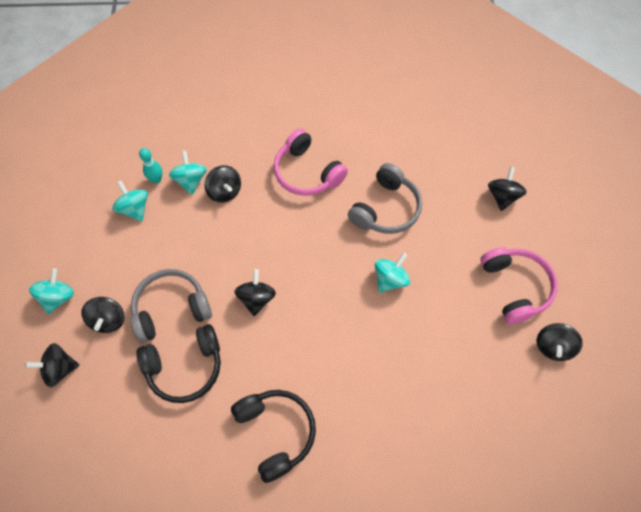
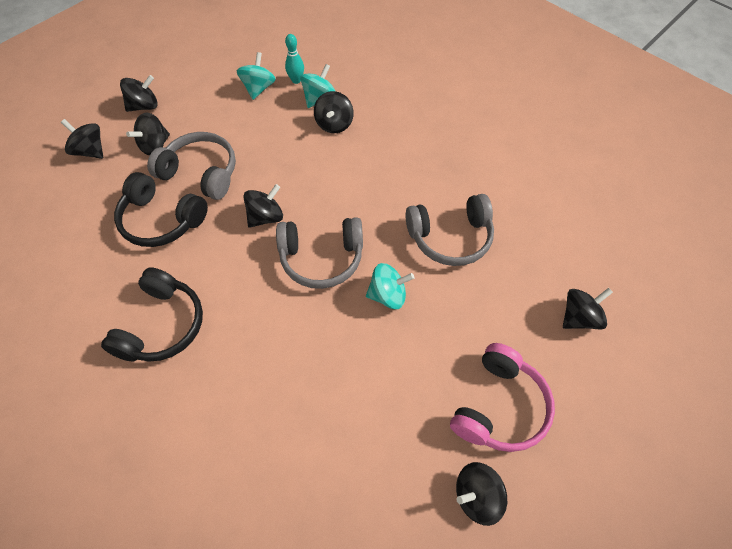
camera: 45 degrees right, 5 degrees down
(58, 297) = (144, 106): turquoise spinning top -> black spinning top
(307, 172) = (415, 159): pink headphones -> none
(325, 293) = (321, 258): none -> grey headphones

